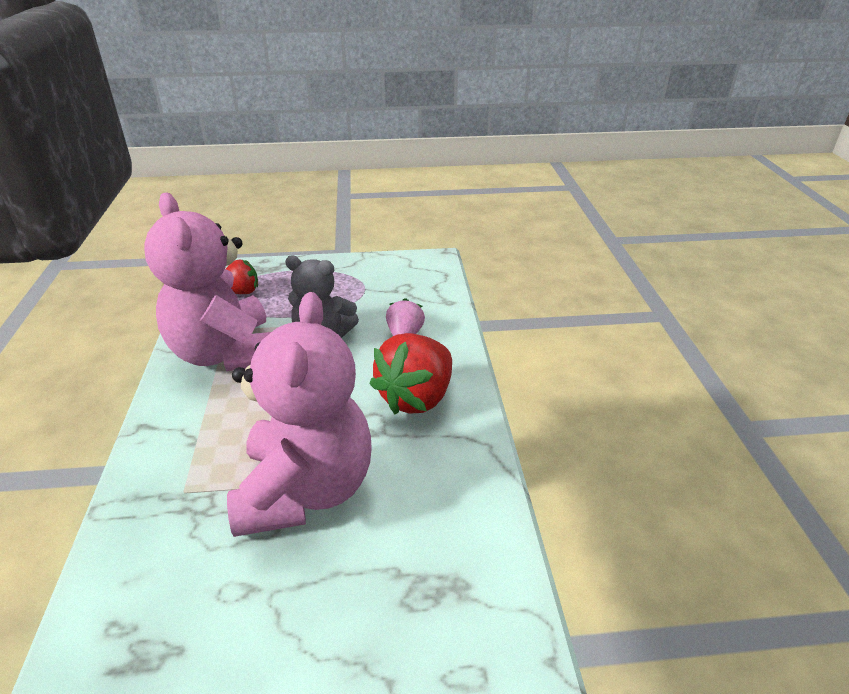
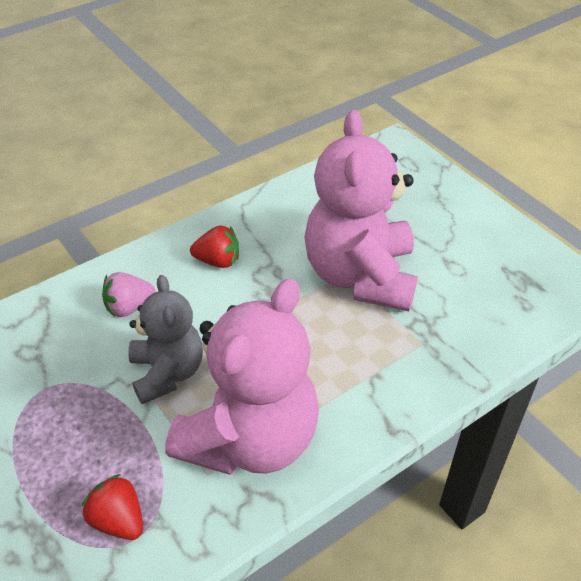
camera: 120 degrees left, 10 degrees up
(305, 490) = (360, 276): pink teddy bear -> pink teddy bear turned 60 degrees counterclockwise
(416, 398) = (218, 261): red strawberry -> red strawberry, size x0.56

